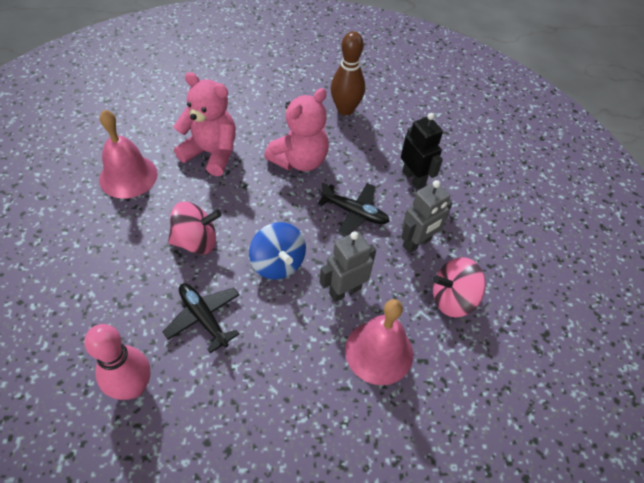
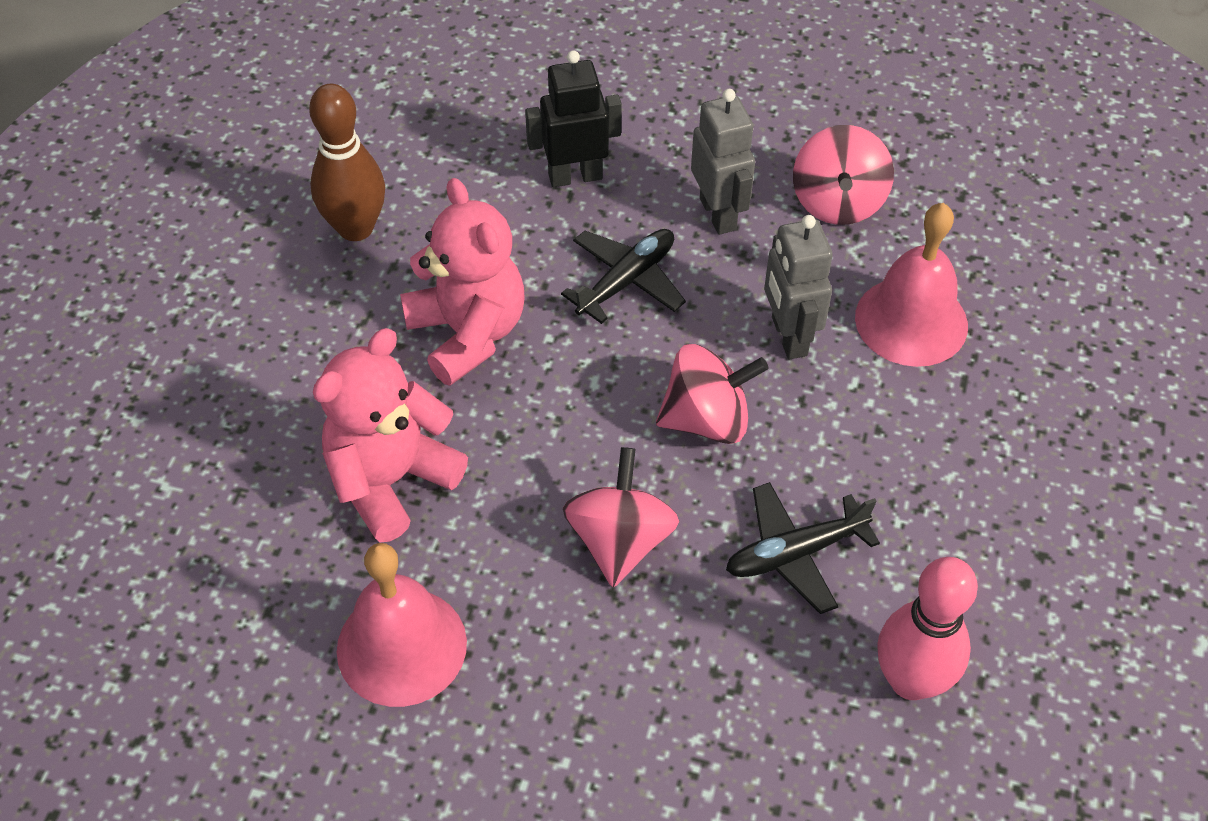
camera: 70 degrees left, 0 degrees up
(278, 263) = (707, 419): blue spinning top -> pink spinning top

